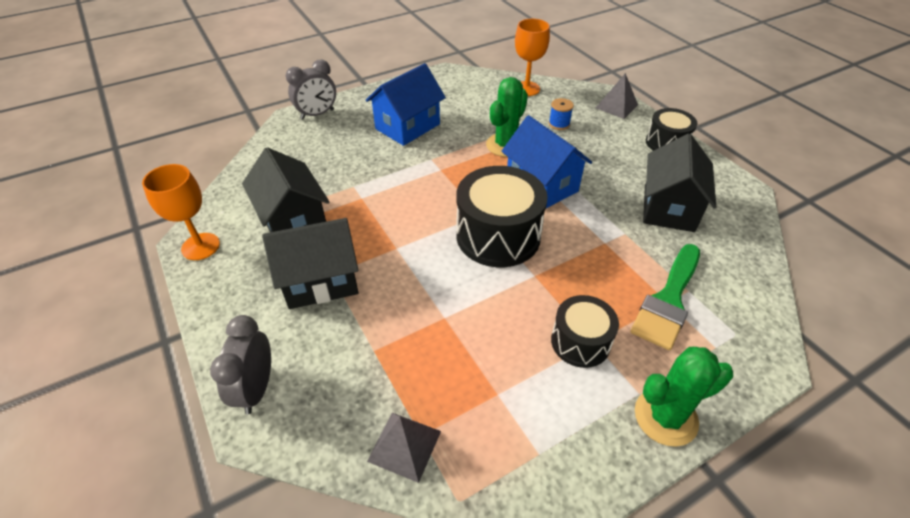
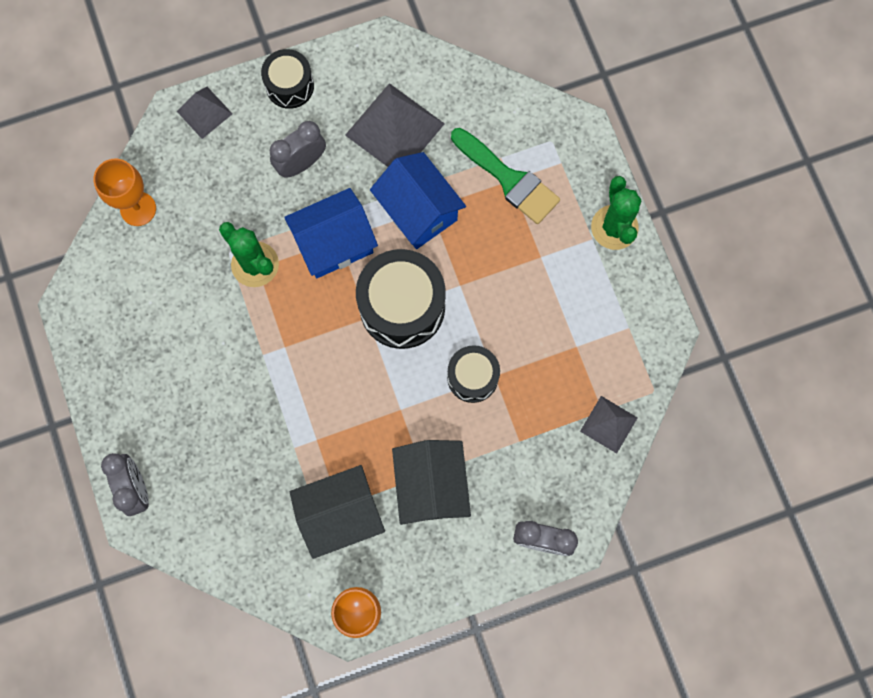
camera: 80 degrees left, 30 degrees up
(407, 126) = (190, 374): blue house -> blue house (418, 211)
(559, 124) = (226, 192): blue spool -> none
(580, 342) = (539, 267): black drum -> black drum (472, 377)
(603, 158) = (301, 163): none -> grey clock
(668, 208) = (394, 129): black house -> grey pyramid

